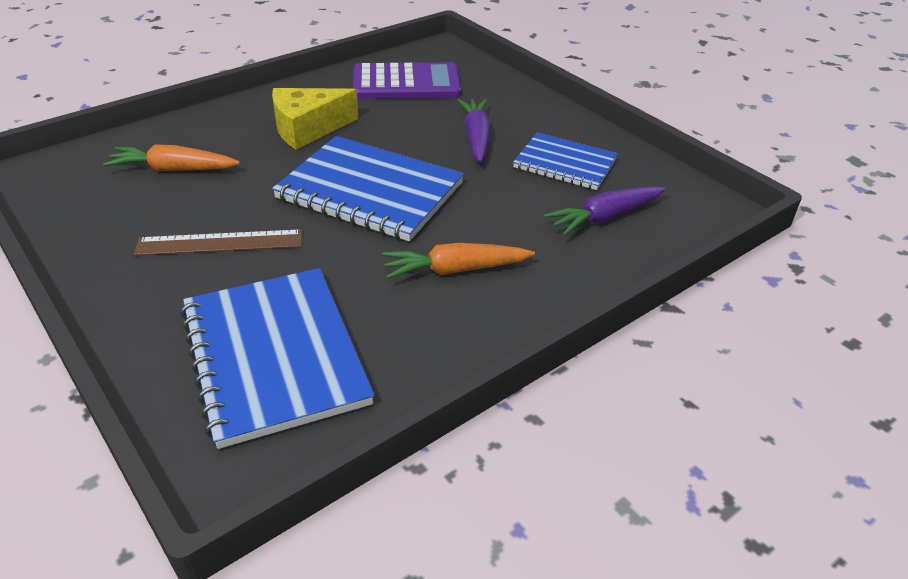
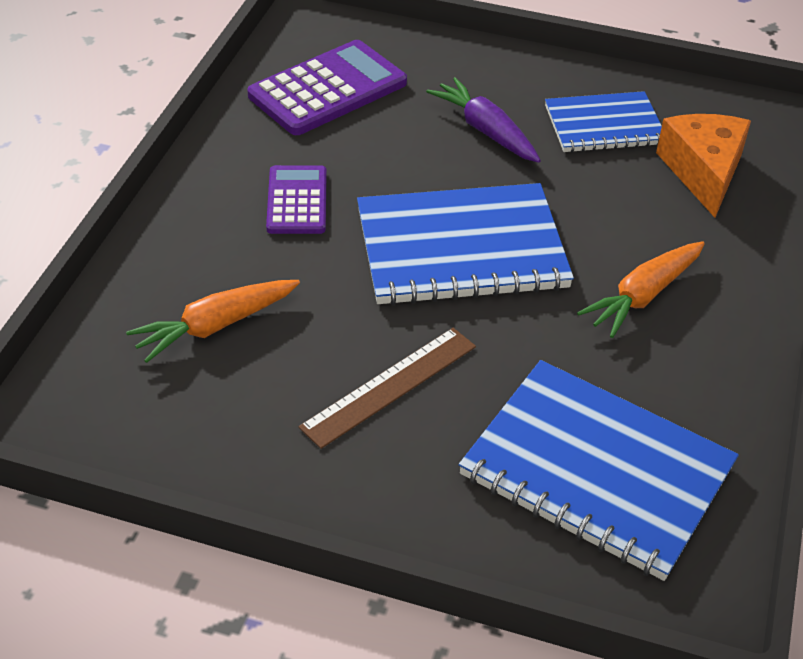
camera: 35 degrees left, 5 degrees up
(308, 129) = (297, 201): yellow cheese -> purple calculator
(605, 217) = (703, 172): purple carrot -> orange cheese

